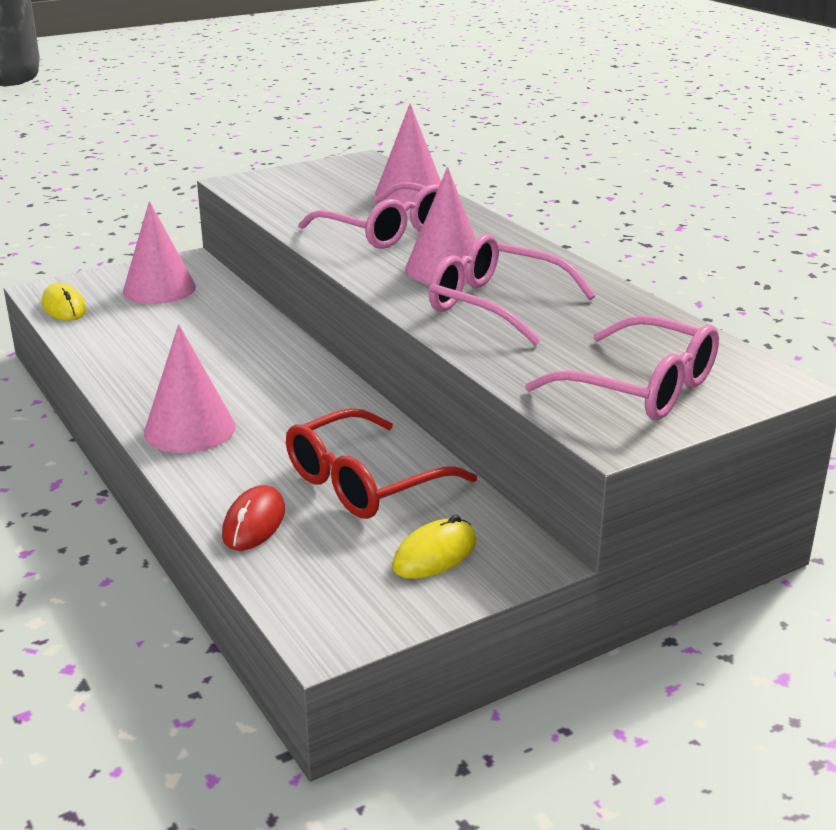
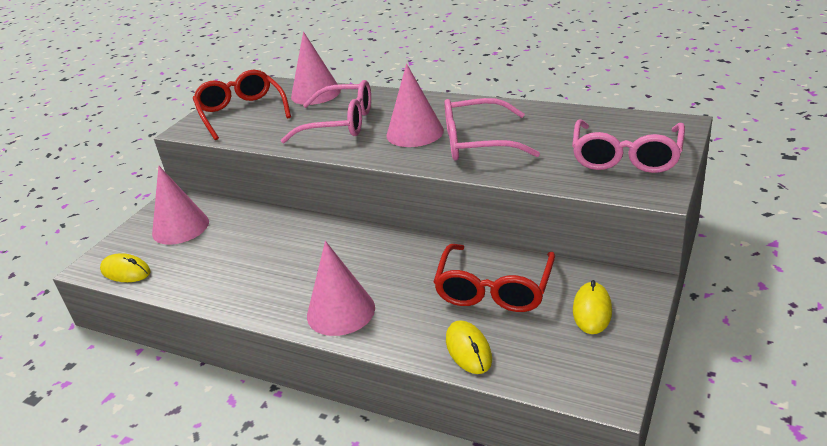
camera: 30 degrees left, 5 degrees up
(254, 523) = (468, 350): red mouse -> yellow mouse
(309, 185) = (241, 112): none -> red glasses
(641, 388) = (626, 157): pink glasses -> pink glasses turned 105 degrees clockwise

